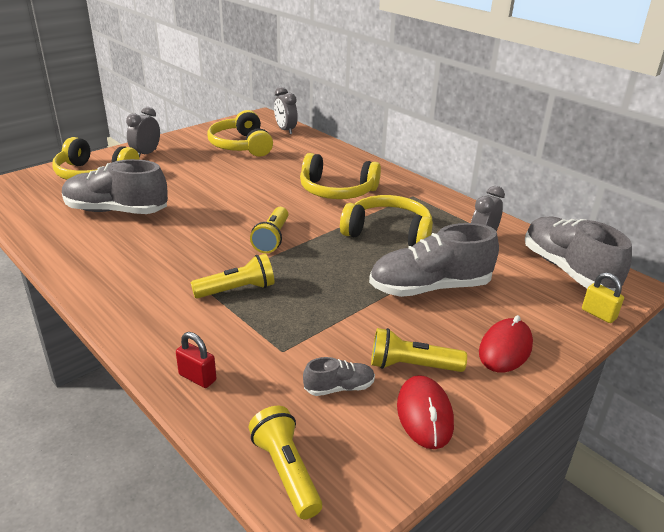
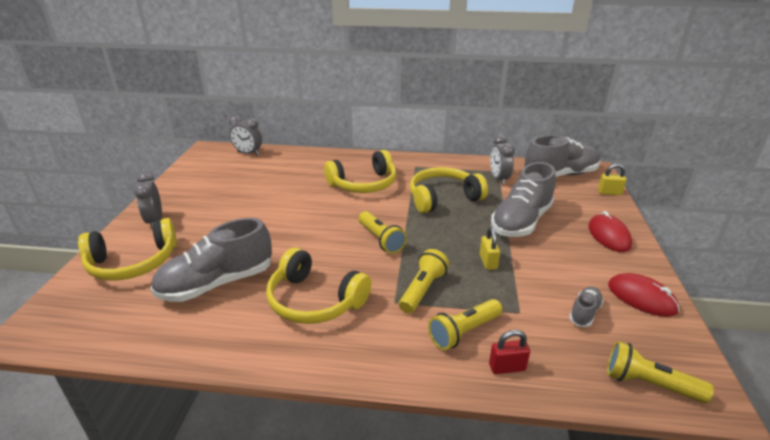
camera: 40 degrees left, 0 degrees up
(241, 145) = (232, 179): yellow headphones -> yellow headphones (315, 300)
(330, 301) = (488, 262): none -> yellow padlock
(412, 366) = (591, 274): yellow flashlight -> yellow flashlight (464, 332)
(567, 270) = (560, 175): grey shoe -> grey shoe turned 135 degrees clockwise

